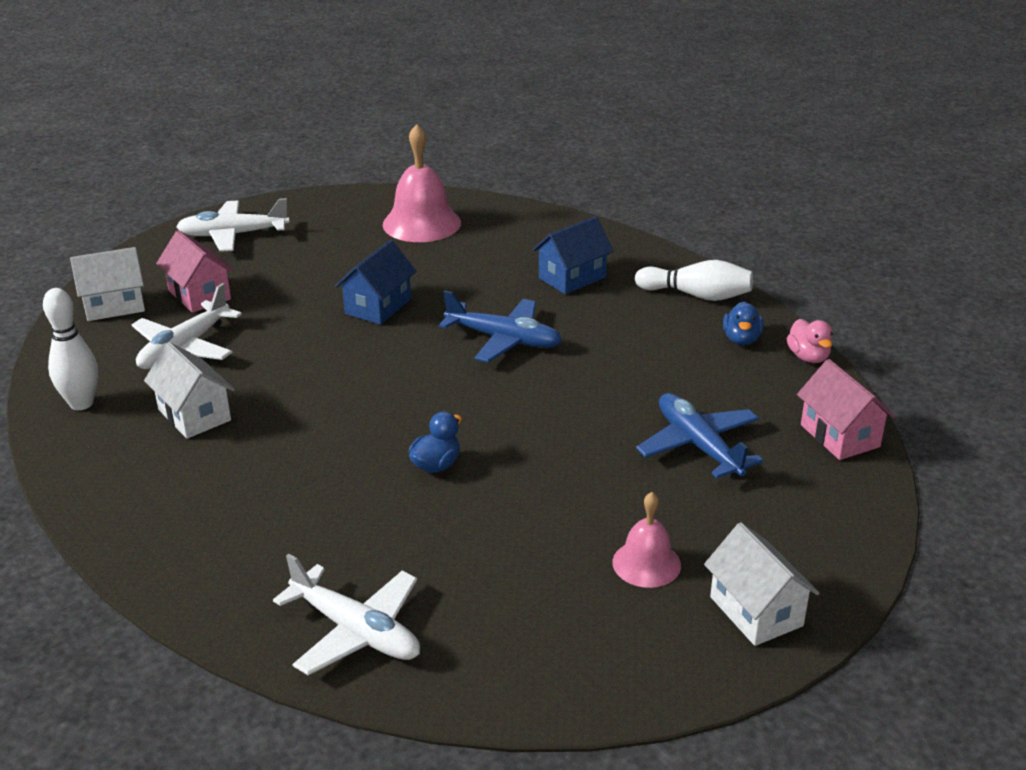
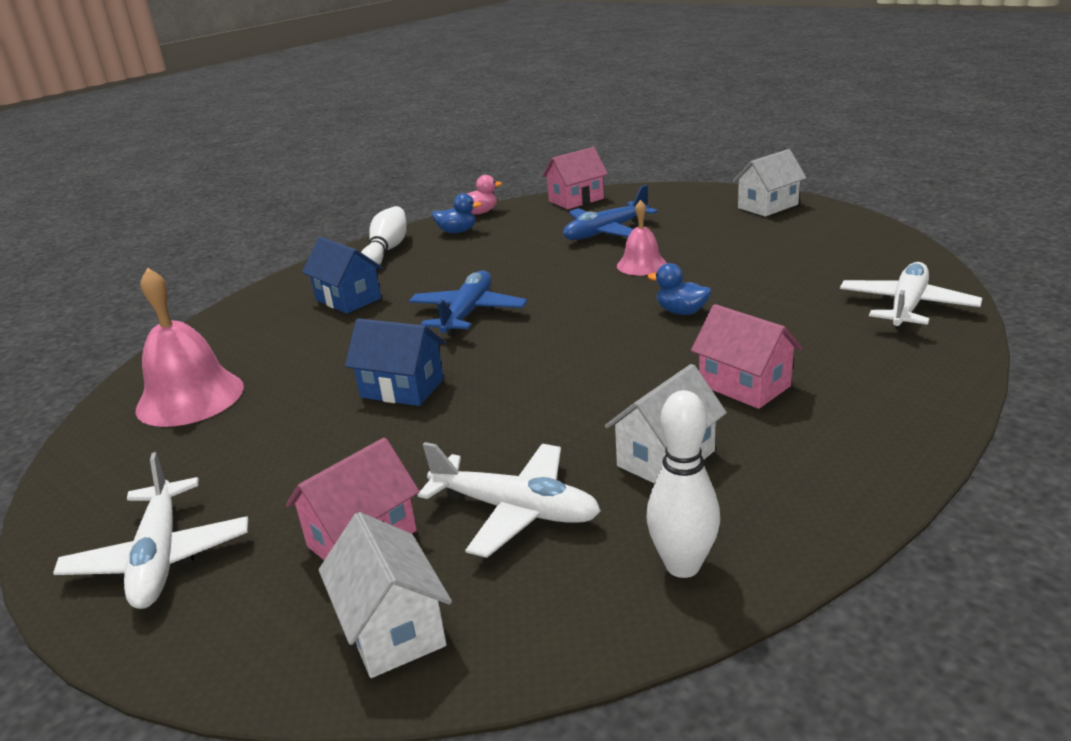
camera: 95 degrees left, 5 degrees down
(268, 474) = (744, 385): none -> pink house
(646, 563) = (747, 233): pink bell -> pink bell (641, 265)

